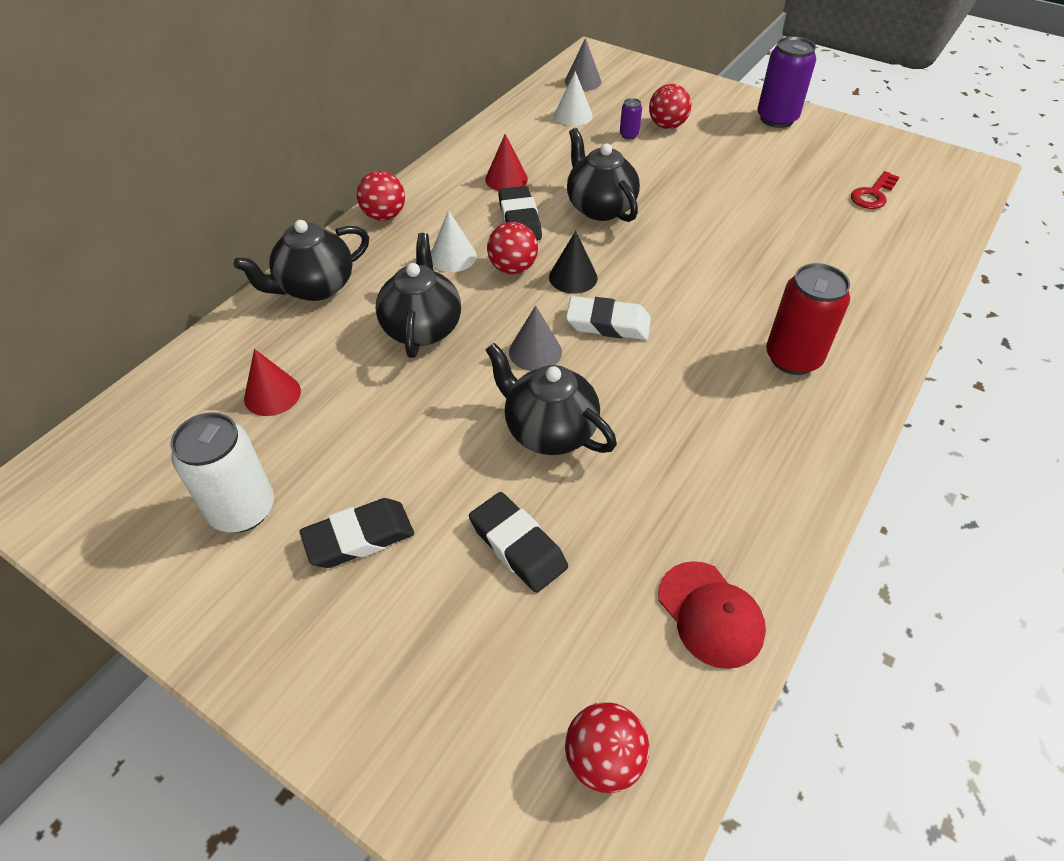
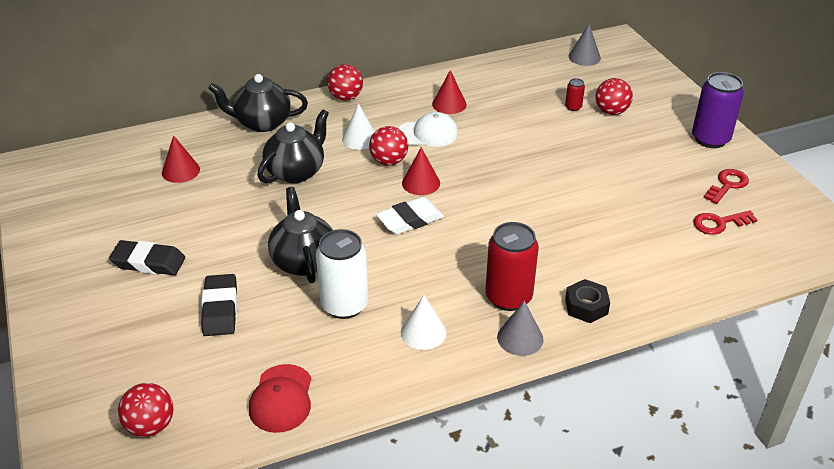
camera: 35 degrees right, 10 degrees down
(242, 509) = (110, 220): white can -> white can (344, 305)
(519, 220) = (428, 133): black eraser -> white cap
(535, 351) = (346, 215): grey cone -> grey cone (520, 338)
(573, 115) = (547, 79): white cone -> white cone (423, 332)
(573, 277) = (421, 183): black cone -> red cone
(600, 207) = (491, 147): black teapot -> none
(608, 324) = (410, 220): white eraser -> white eraser turned 75 degrees counterclockwise
(629, 135) = (573, 107): purple can -> red can
(838, 156) = (727, 185): none -> red key
(866, 330) = (586, 306): none -> black nut

